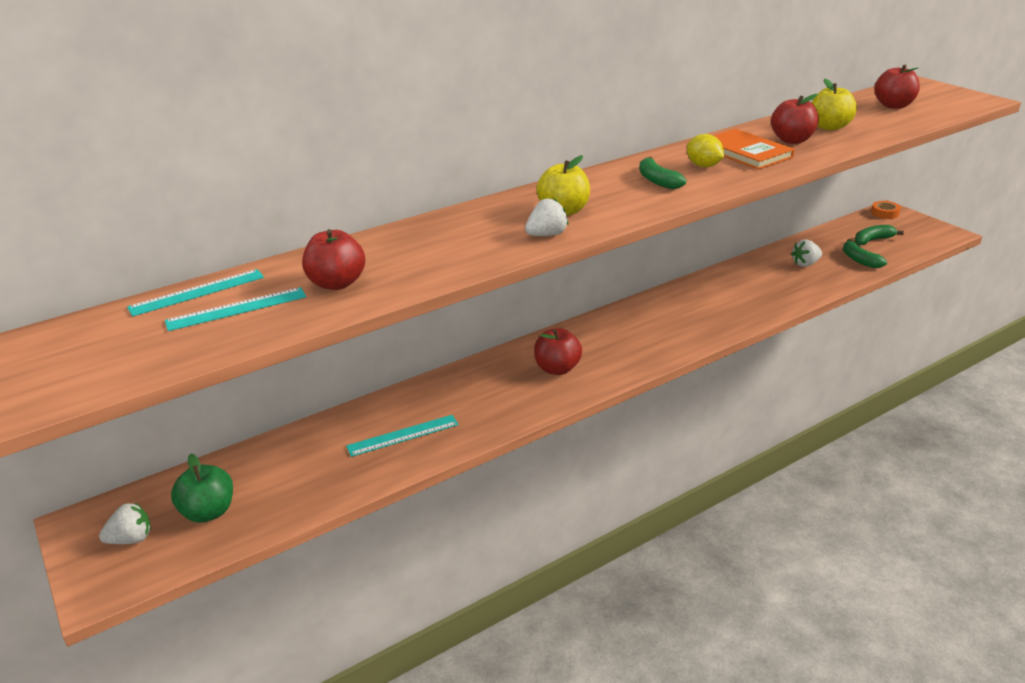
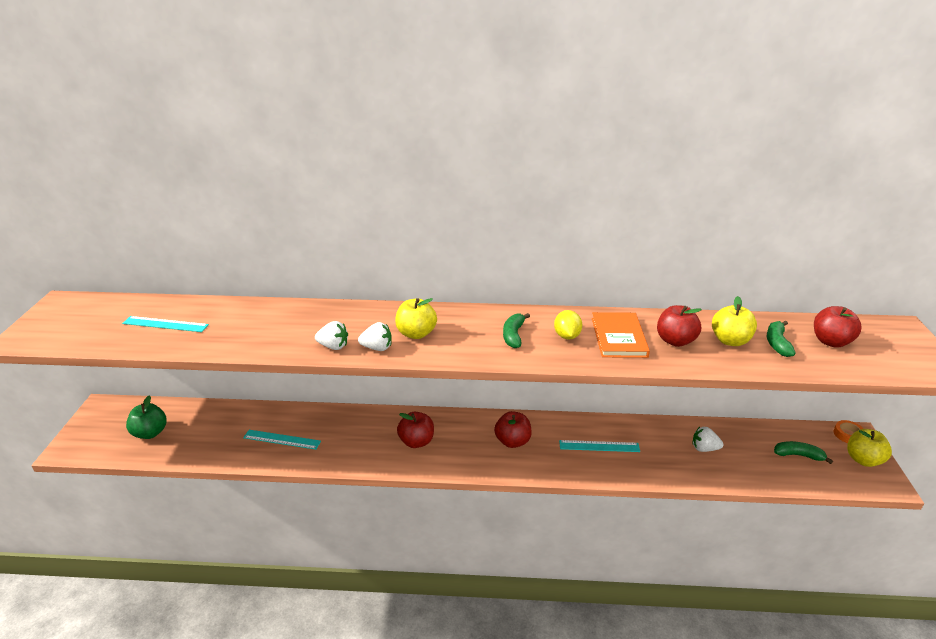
camera: 35 degrees right, 0 degrees up
(131, 539) = (107, 429): white strawberry -> white strawberry (333, 346)
(197, 292) = (167, 304): turquoise ruler -> turquoise ruler (599, 446)
(337, 283) = (227, 330): red apple -> red apple (512, 441)
(859, 260) = (759, 468): green banana -> green banana (777, 343)
(915, 225) = (863, 460): none -> yellow apple

